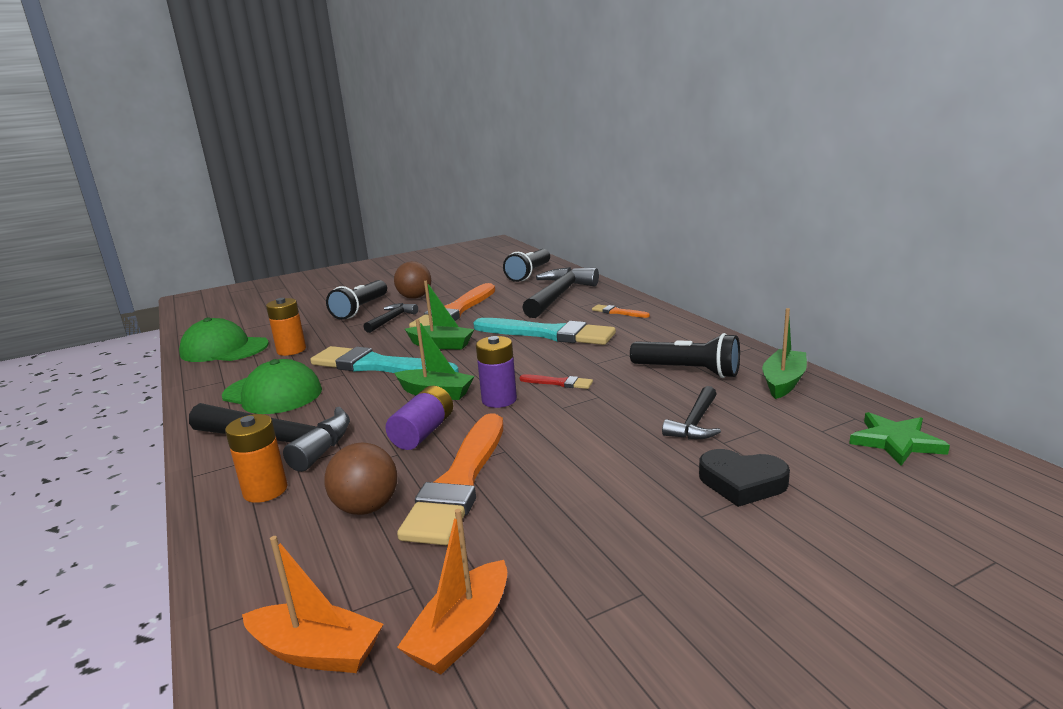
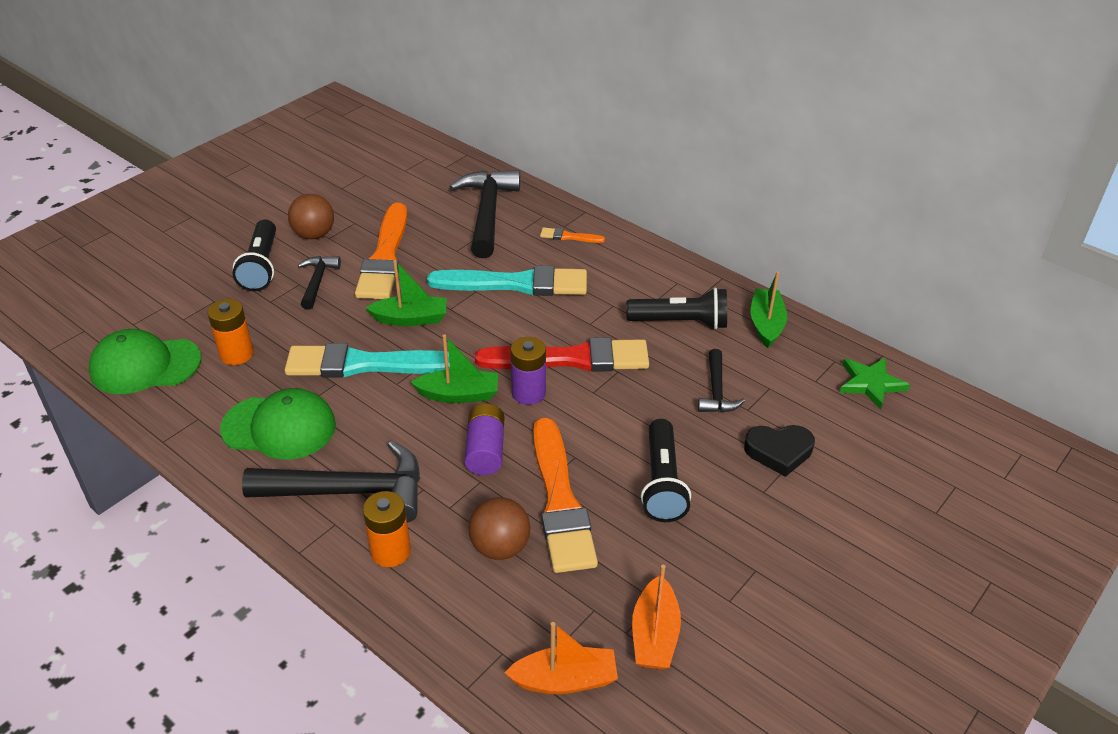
camera: 25 degrees left, 20 degrees up
(529, 274) = (427, 172): black flashlight -> black flashlight (662, 482)
(559, 383) = (571, 359): red brush -> red brush, size x2.34

